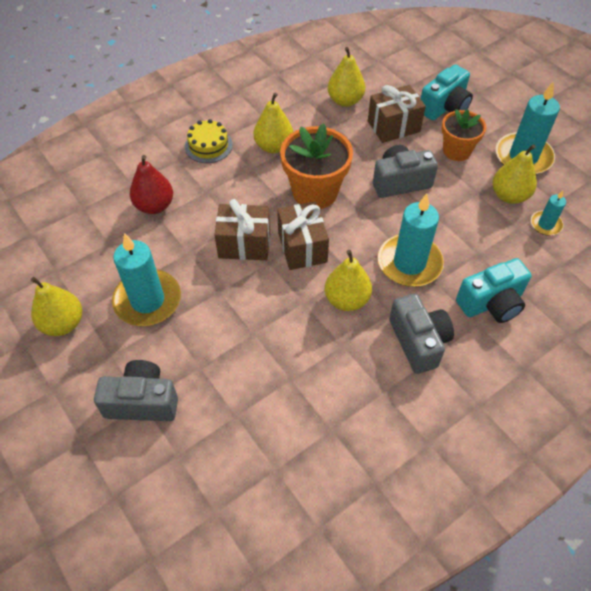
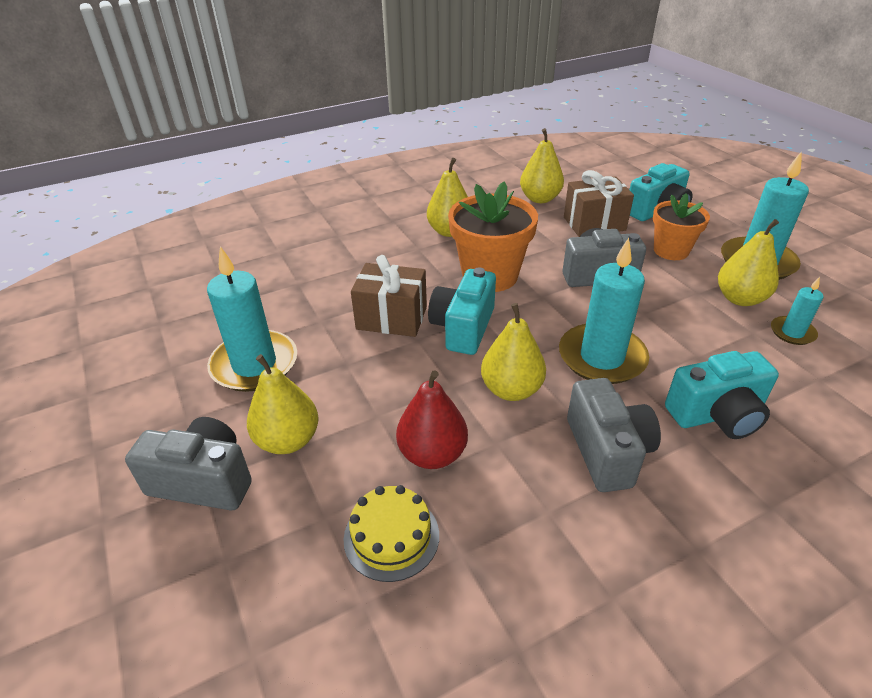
camera: 10 degrees right, 15 degrees down
(63, 323) = (143, 378): yellow pear -> yellow pear (288, 440)
(154, 206) = (297, 273): red pear -> red pear (432, 454)
(208, 145) = (376, 225): yellow cake -> yellow cake (391, 536)
(302, 247) = (463, 328): brown gift -> turquoise camera

